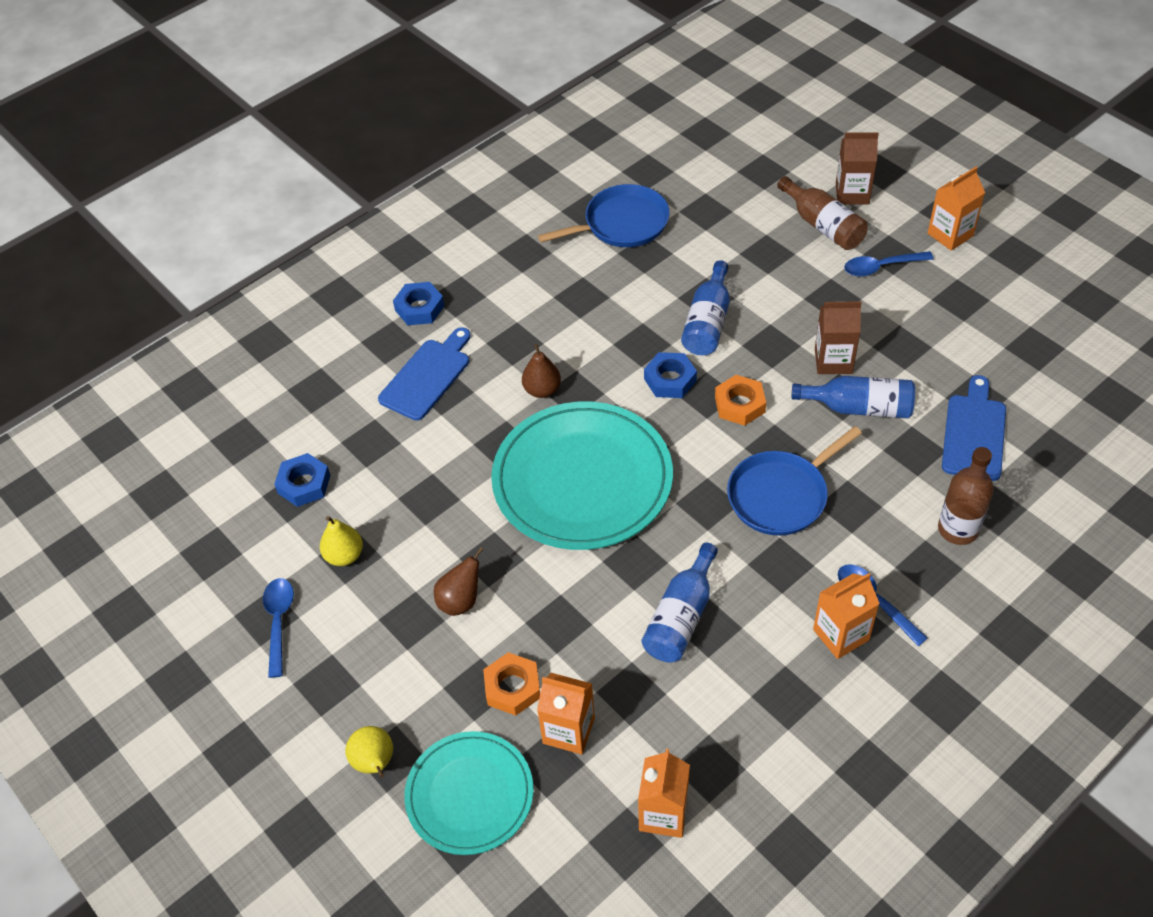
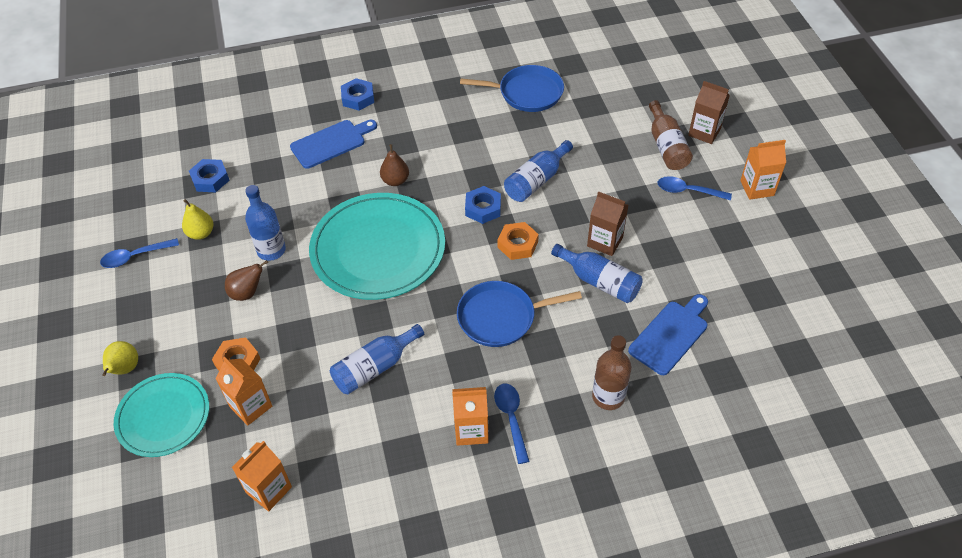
camera: 25 degrees right, 0 degrees up
(278, 622) = (135, 257): blue spoon -> blue spoon turned 135 degrees counterclockwise
(451, 537) = (271, 250): none -> blue bottle

